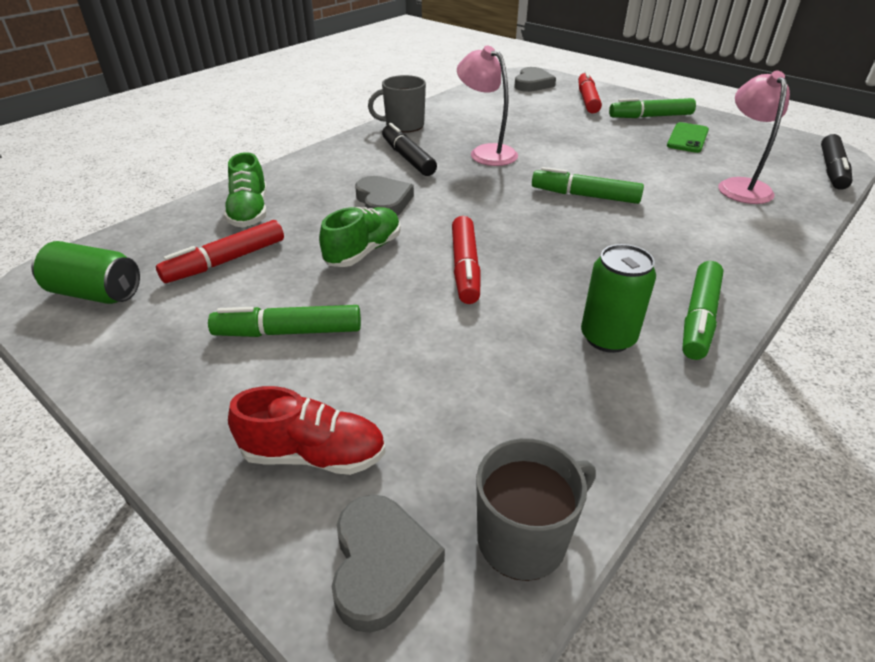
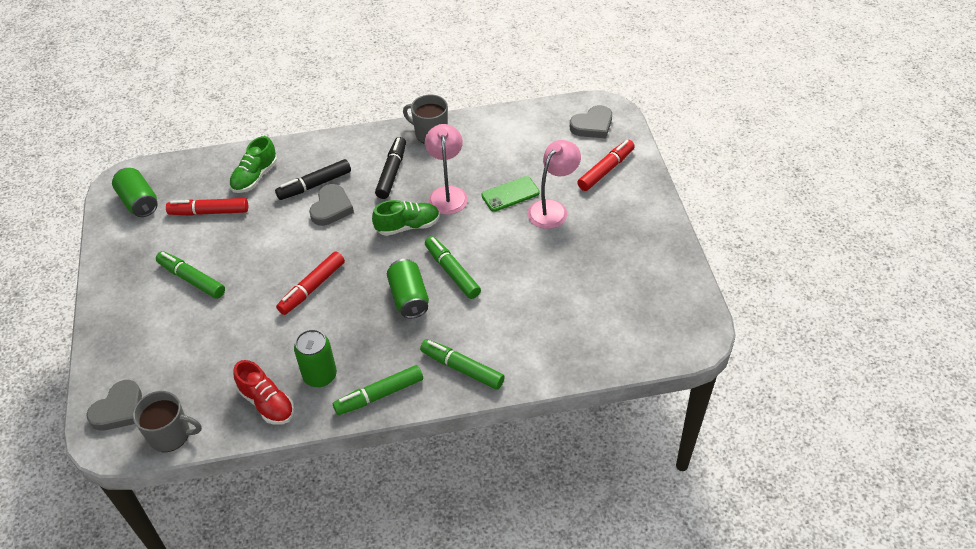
camera: 40 degrees right, 10 degrees up
(314, 455) = (141, 351): red shoe -> red shoe (267, 403)
(363, 251) = (278, 244): green shoe -> green shoe (408, 226)
(580, 229) = (409, 298): none -> green can
(650, 116) = (624, 217): green marker -> green marker (462, 368)
(687, 138) = (612, 257): green phone -> green phone (510, 194)
(740, 186) = (567, 324): pink lamp -> pink lamp (552, 209)
(832, 170) = (662, 350): black marker -> black marker (314, 185)

